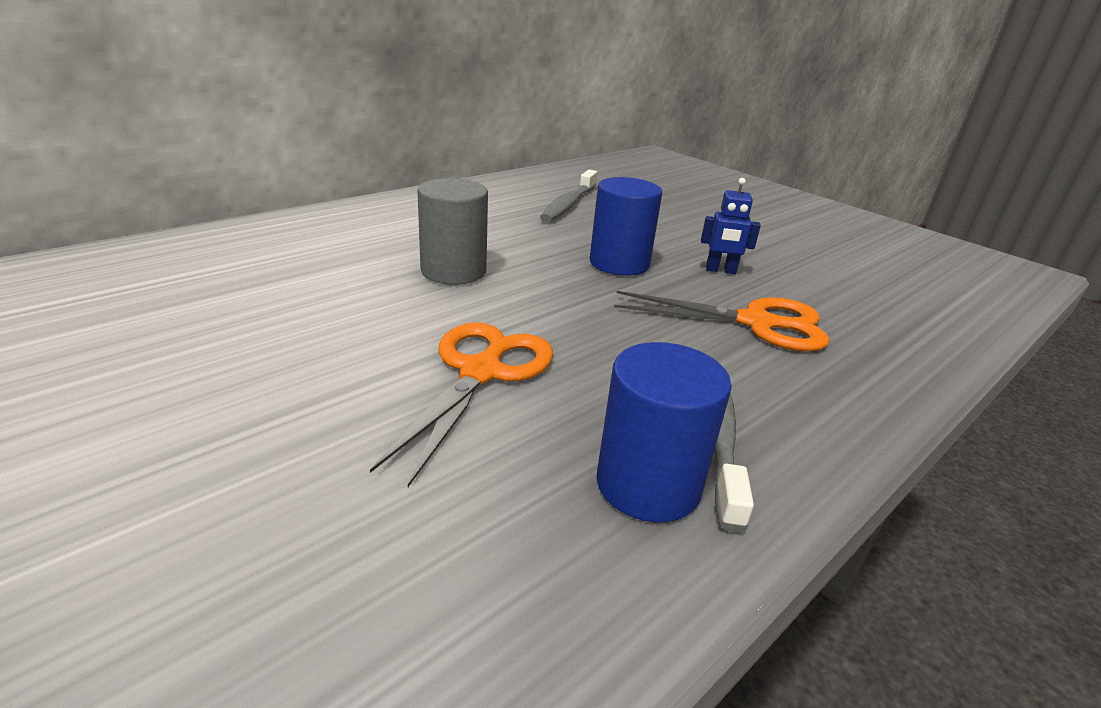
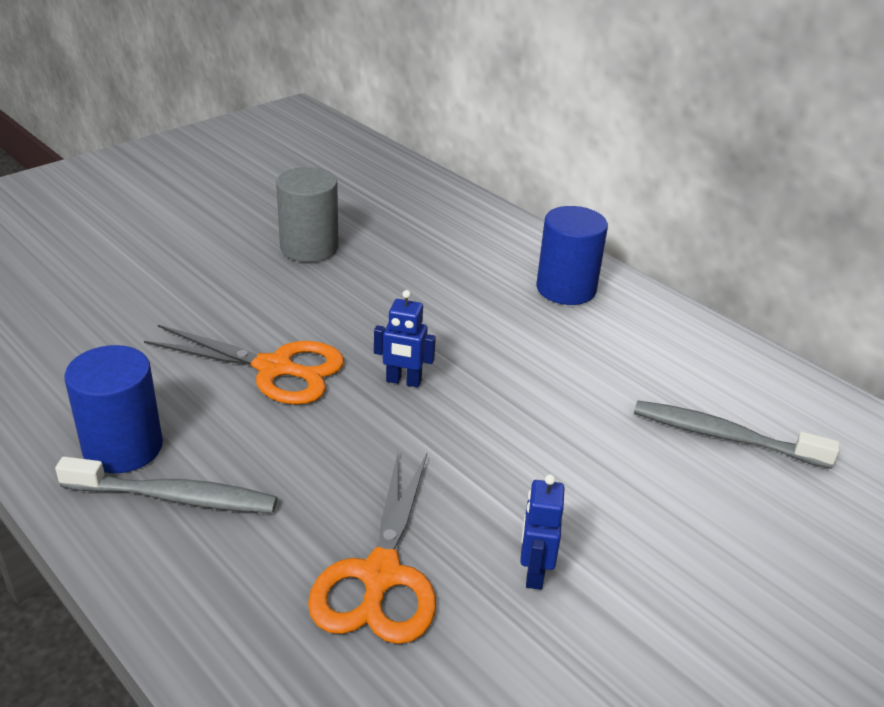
camera: 90 degrees right, 5 degrees up
(453, 271) = (462, 347): grey cylinder -> grey cylinder (309, 248)
(507, 300) = (403, 381): none -> blue robot
(619, 263) = (523, 470): blue cylinder -> blue cylinder (566, 289)

